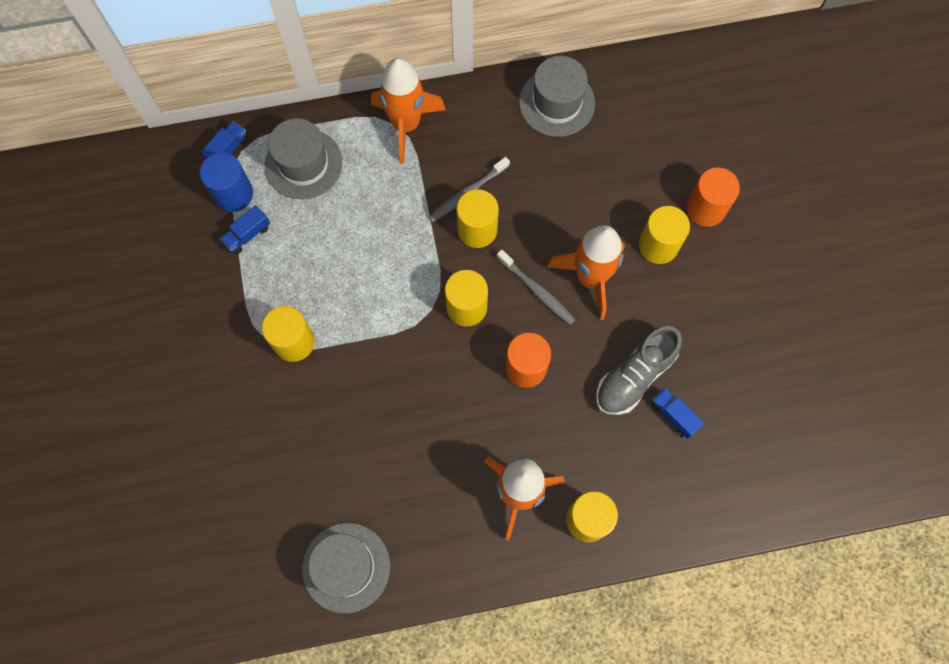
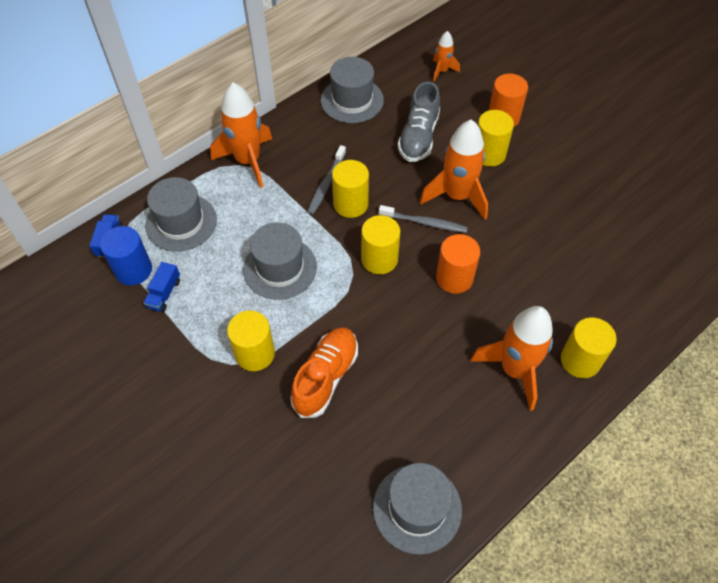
camera: 30 degrees left, 15 degrees down
(342, 401) = (326, 377): none -> orange shoe
(367, 265) = (280, 268): none -> grey hat
(635, 376) = (537, 244): grey shoe -> grey shoe (418, 137)
(674, 415) = (584, 255): blue truck -> none
(680, 113) = (442, 71): none -> orange rocket

